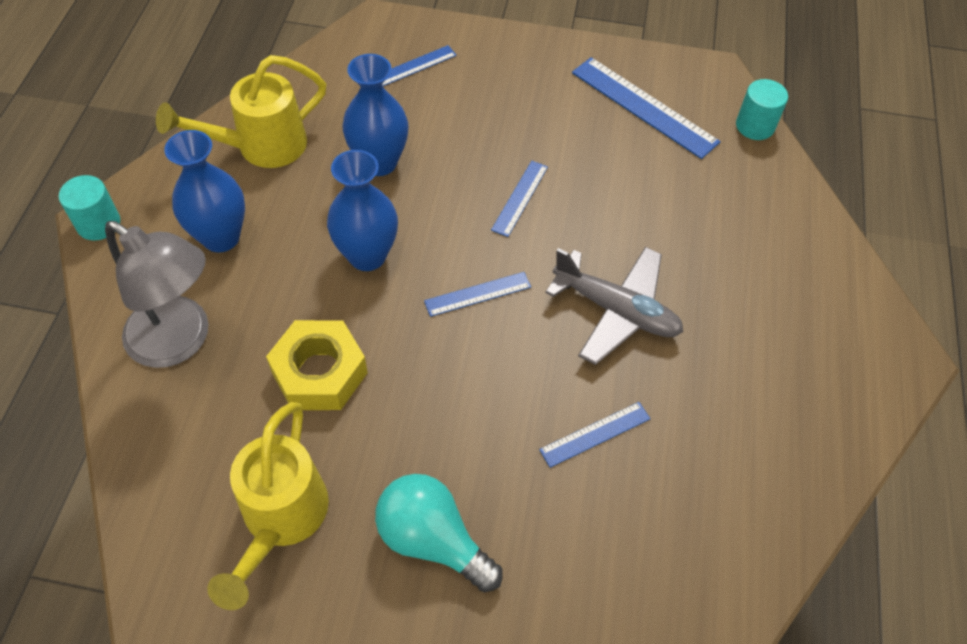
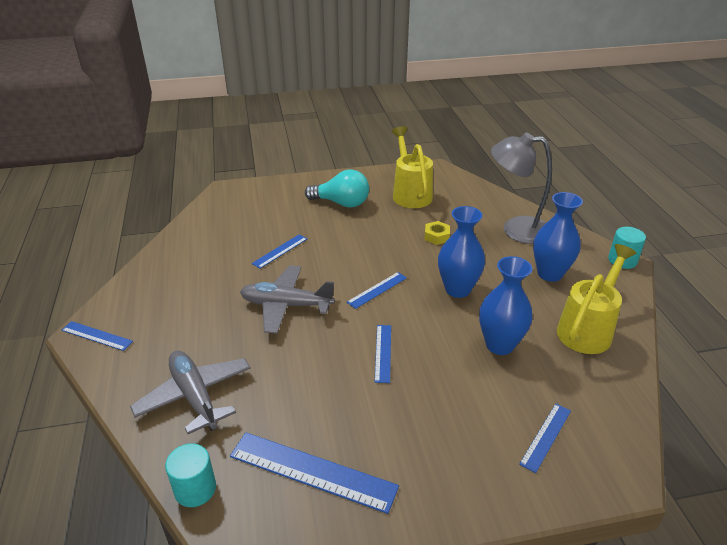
camera: 160 degrees right, 20 degrees down
(319, 373) = (436, 236): yellow nut -> yellow nut, size x0.53
(752, 216) = (195, 396): none -> grey plane
(886, 347) = (96, 336): none -> blue ruler

